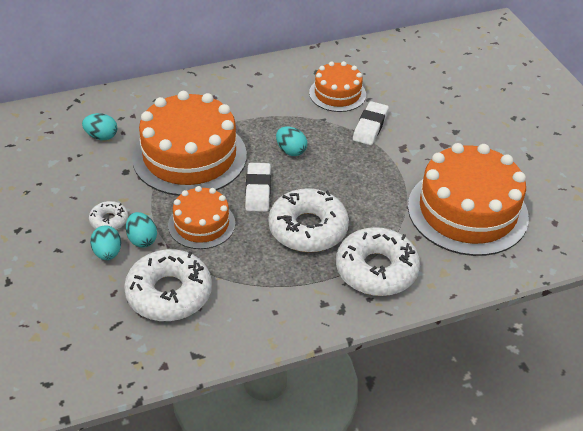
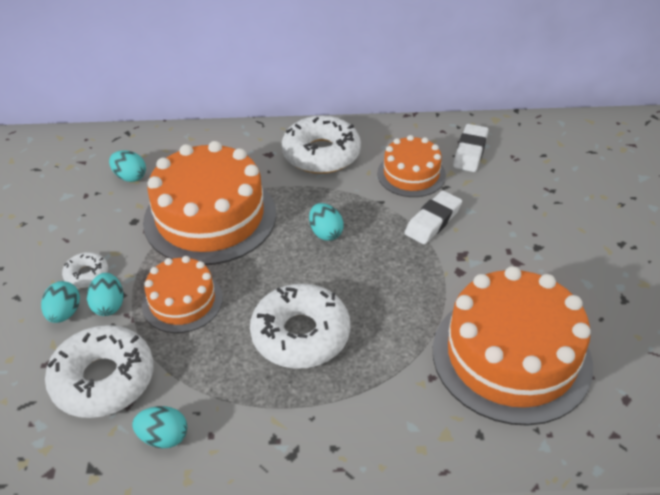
camera: 20 degrees right, 0 degrees up
(240, 321) = (164, 437): none -> turquoise egg
(258, 190) = (265, 274): white eraser -> white eraser (470, 152)
(376, 270) = (360, 409): white donut -> white donut (321, 154)

